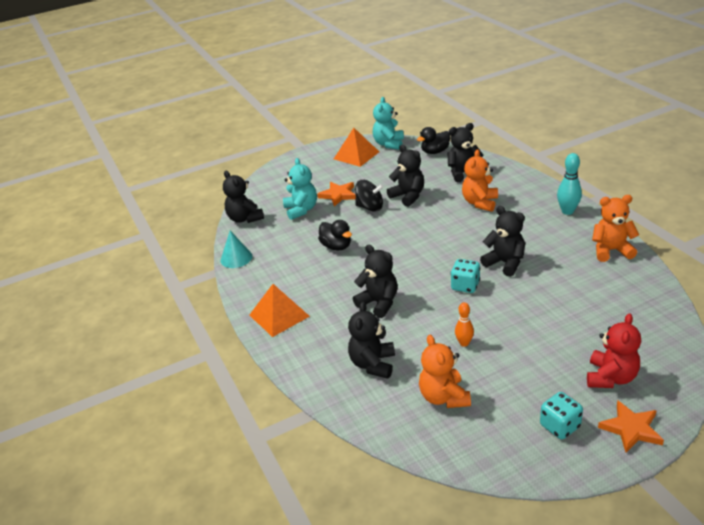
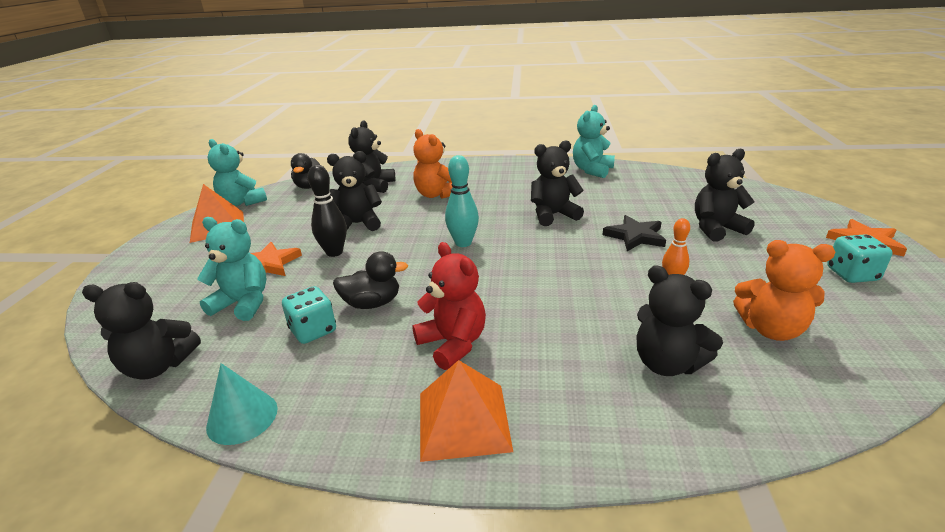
camera: 60 degrees left, 5 degrees down
(370, 207) = (334, 252): black spinning top -> black bowling pin
(379, 303) = (536, 312): black teddy bear -> black teddy bear (716, 229)
(465, 286) = (567, 246): turquoise dice -> turquoise dice (313, 331)
(512, 309) = (635, 236): none -> black star
(567, 211) = (512, 167): turquoise bowling pin -> turquoise bowling pin (463, 243)
(611, 250) = (592, 170): orange teddy bear -> turquoise teddy bear
(611, 377) = (781, 227): red teddy bear -> red teddy bear (453, 344)

